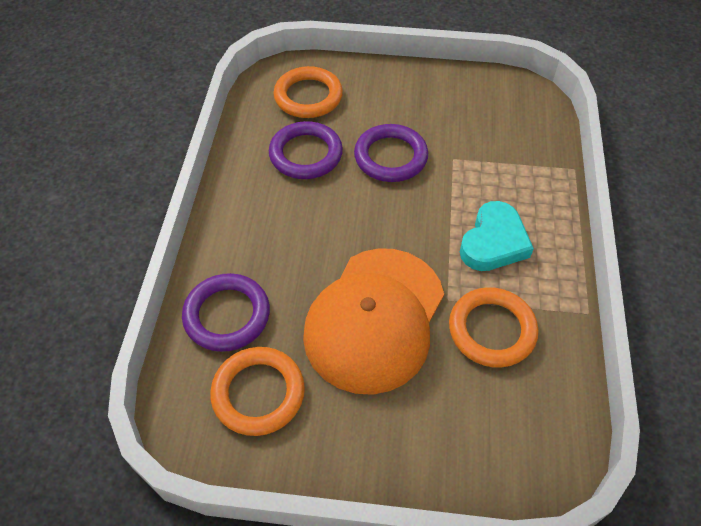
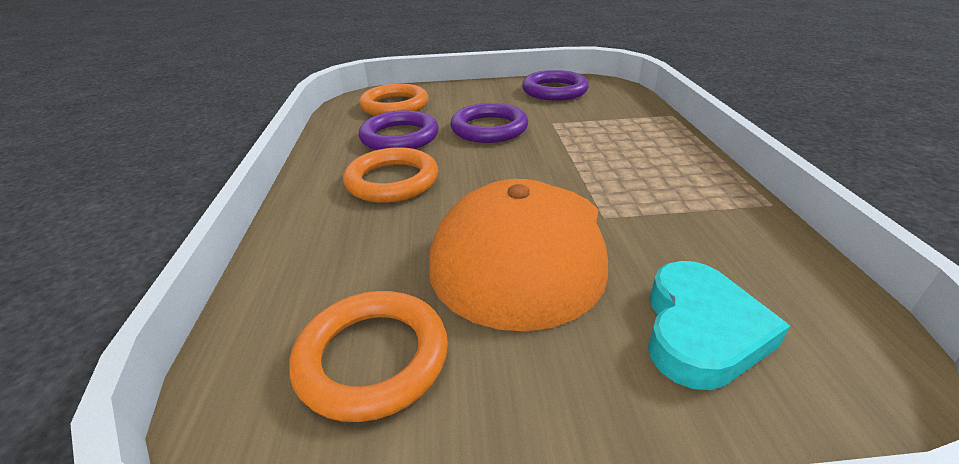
camera: 10 degrees left, 20 degrees down
(227, 315) = (317, 274): purple ring -> purple ring (554, 90)
(492, 330) = (674, 235): orange ring -> orange ring (392, 181)
(493, 242) = (627, 167): turquoise heart -> turquoise heart (700, 331)

